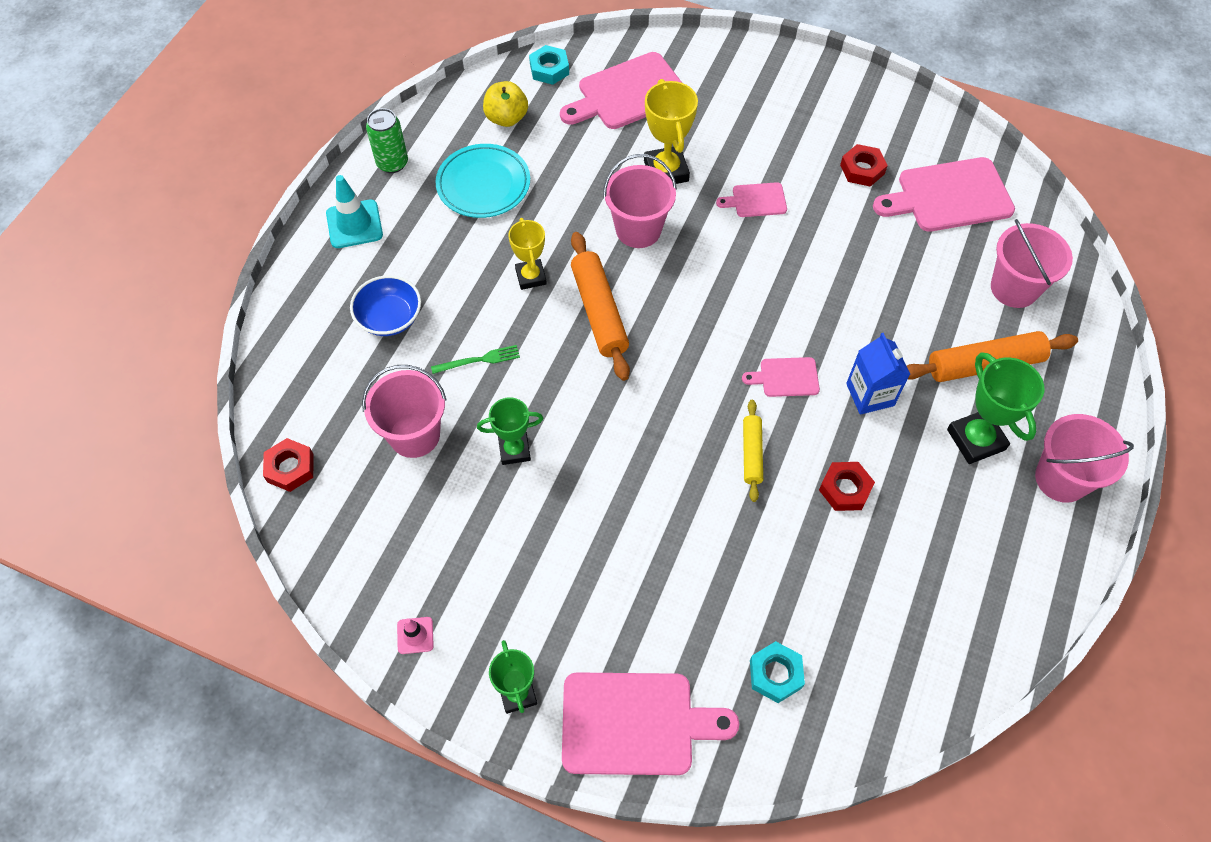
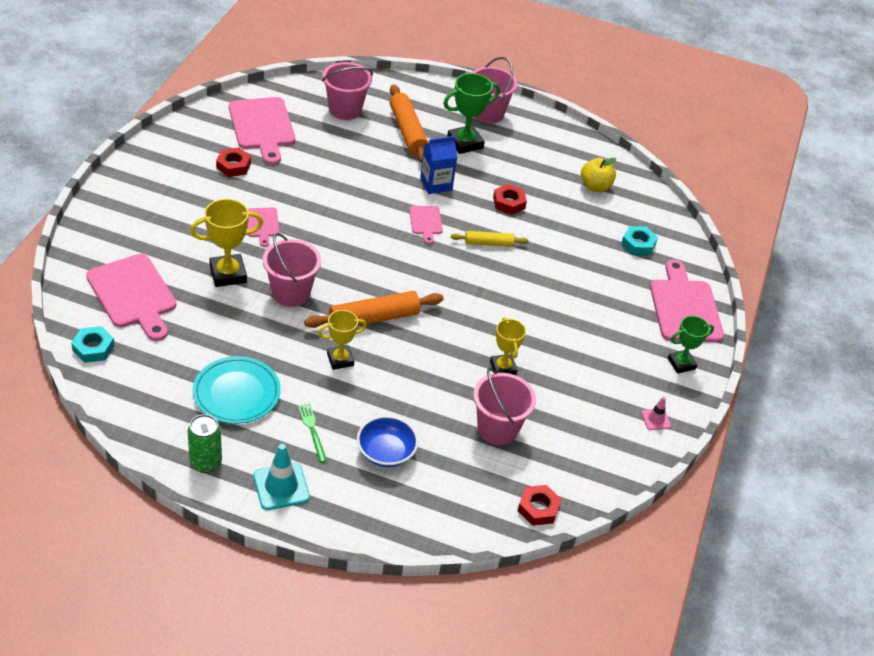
camera: 100 degrees left, 15 degrees down
(479, 360) = (424, 391): green fork -> green fork (312, 430)
(506, 118) = (155, 378): yellow apple -> yellow apple (595, 186)
(514, 450) = (503, 368): green trophy -> yellow trophy

